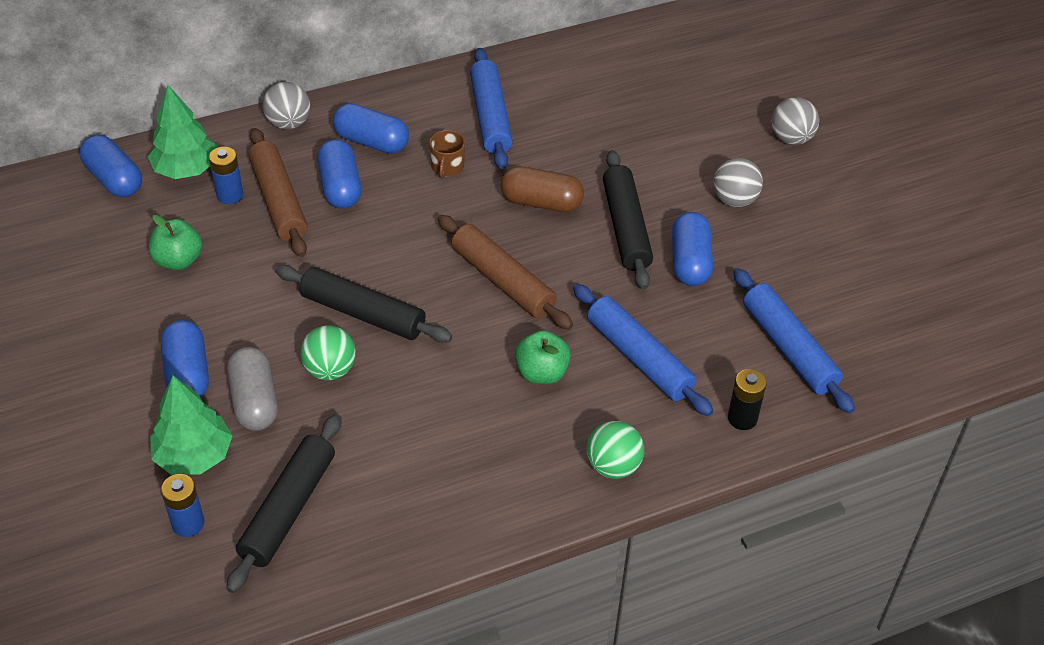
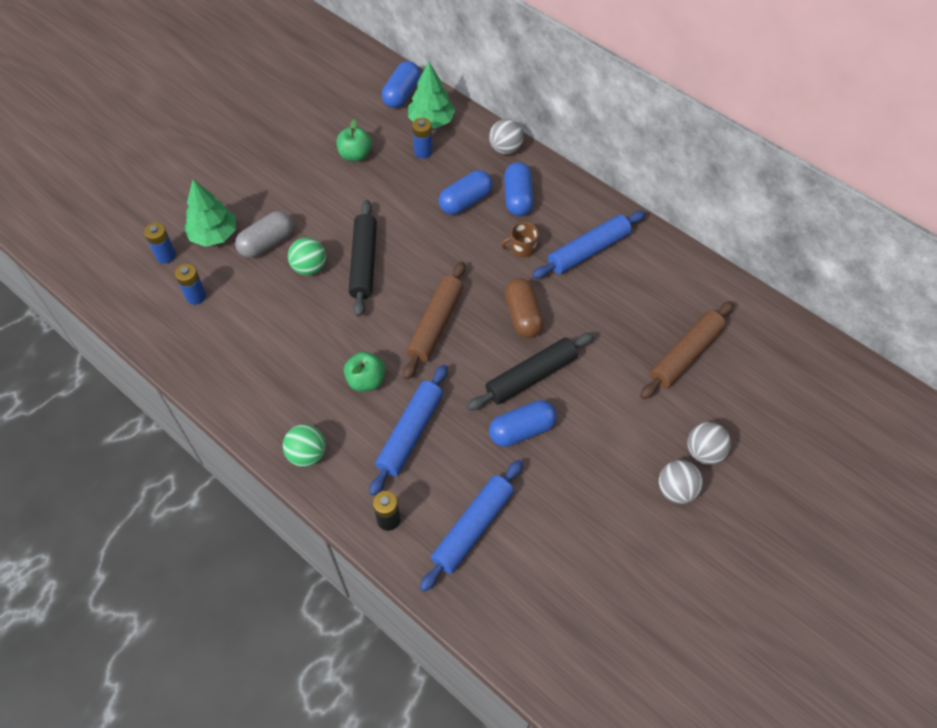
camera: 65 degrees right, 10 degrees up
(187, 373) = (271, 202): blue capsule -> none
(279, 200) = (434, 177): brown rolling pin -> brown rolling pin (685, 355)
(288, 509) = (196, 296): black rolling pin -> blue battery
(734, 199) = (606, 436): grey ball -> grey ball (676, 490)

